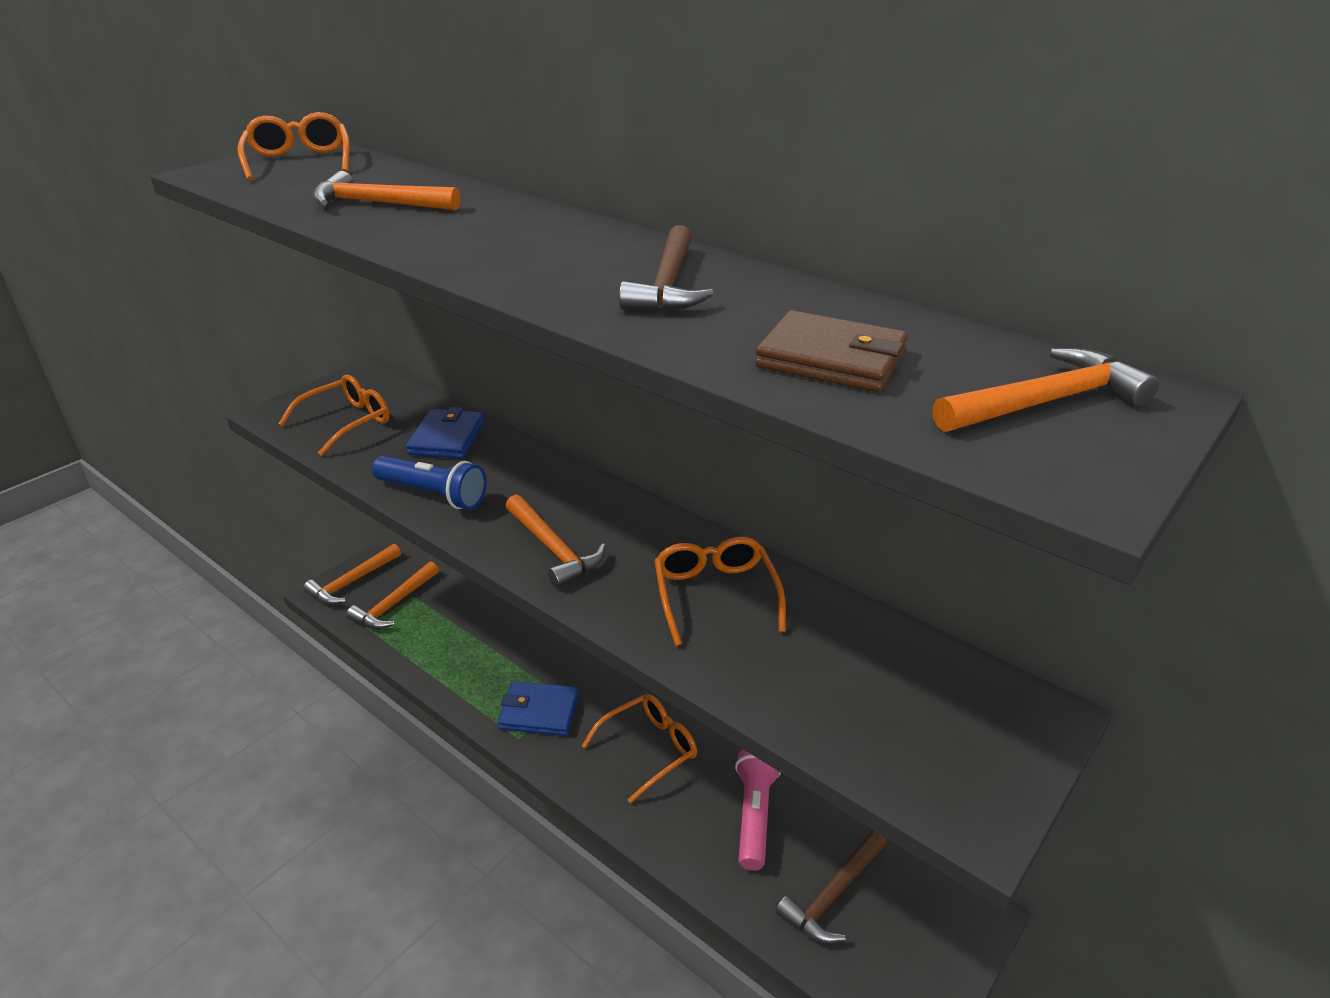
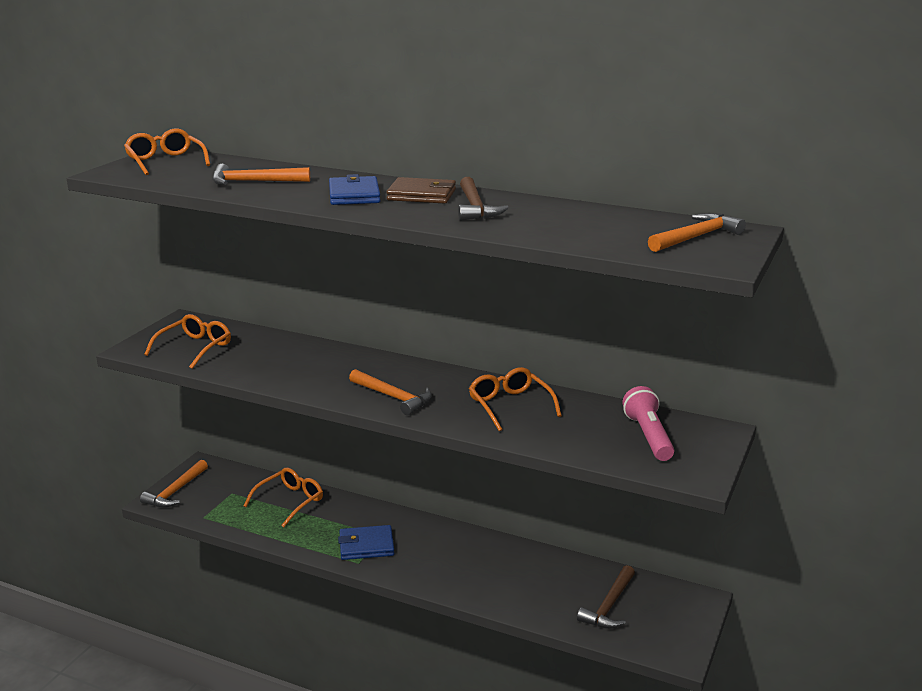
camera: 15 degrees left, 10 degrees down
(394, 604) = (219, 500): orange hammer -> none
(433, 494) = (290, 380): blue flashlight -> none
(446, 438) = (277, 349): blue wallet -> blue wallet (354, 195)
(649, 749) = (456, 553): orange glasses -> orange glasses (290, 501)
(754, 815) = (543, 575): pink flashlight -> pink flashlight (648, 436)
(831, 359) = (585, 231): brown wallet -> brown wallet (421, 195)

